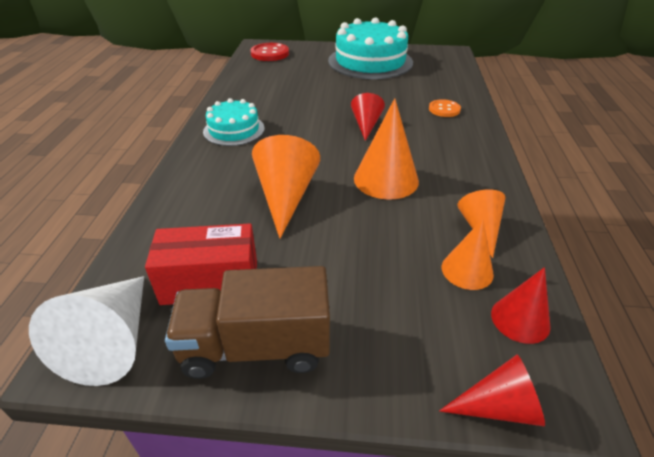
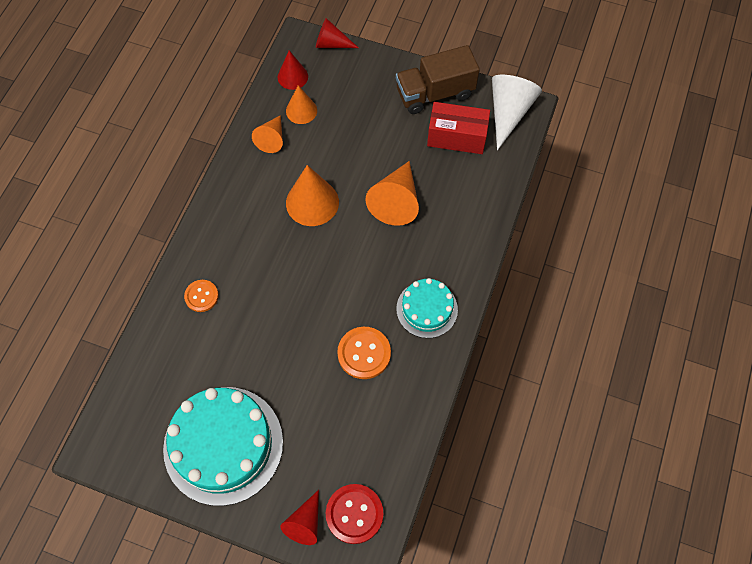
camera: 165 degrees left, 25 degrees up
(256, 346) = (435, 93): brown truck -> brown truck turned 150 degrees clockwise
(285, 103) = (364, 353): none -> orange button
(366, 125) = (294, 286): red cone -> red cone (305, 523)

